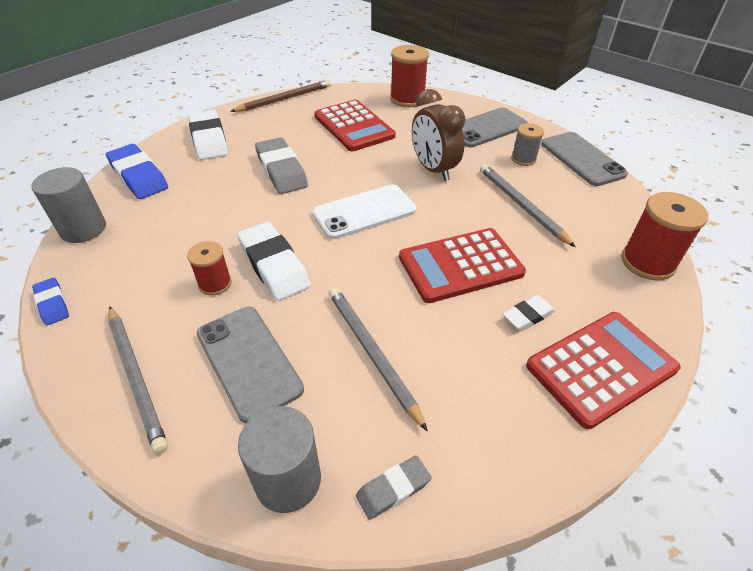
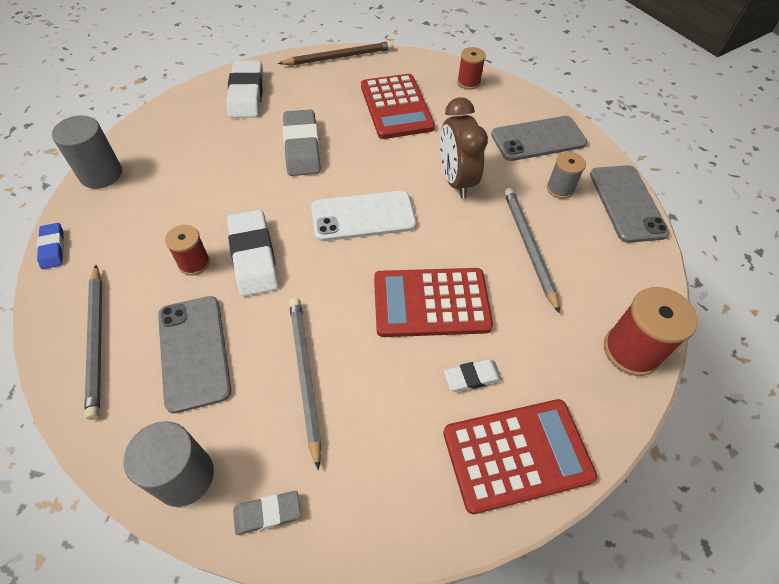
camera: 15 degrees right, 10 degrees up
(138, 176) = (167, 125): blue eraser -> none
(407, 99) = (468, 82): red spool -> red spool, size x0.60

